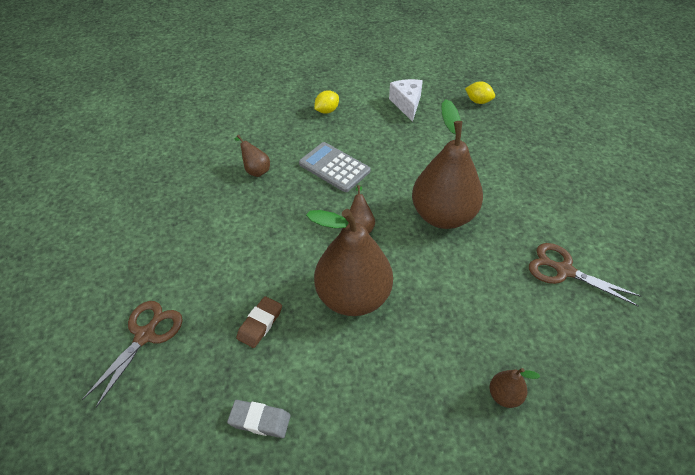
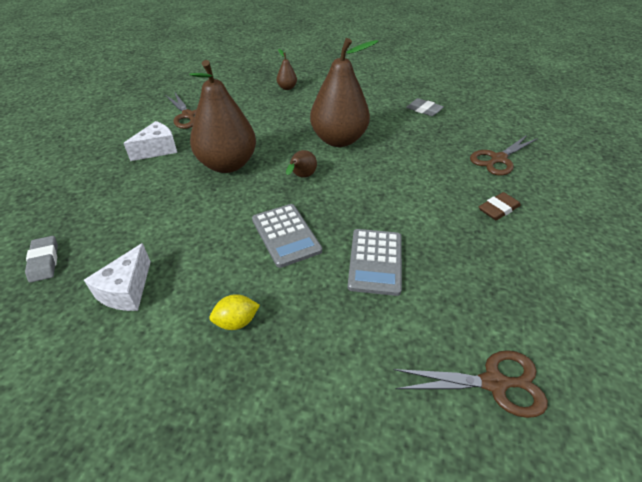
camera: 155 degrees left, 5 degrees down
(166, 128) = (494, 383): none -> brown scissors
(255, 170) = (375, 261): brown pear -> grey calculator
(260, 324) = (411, 144): brown eraser -> brown eraser (498, 209)
(478, 101) = (44, 261): yellow lemon -> grey eraser
(529, 208) = (158, 150): none -> white cheese

